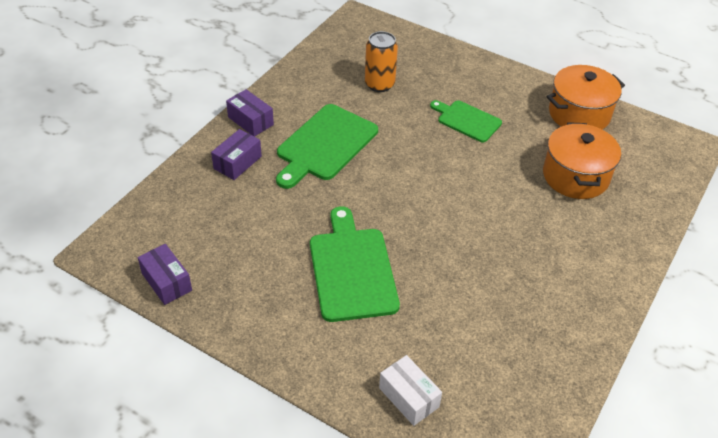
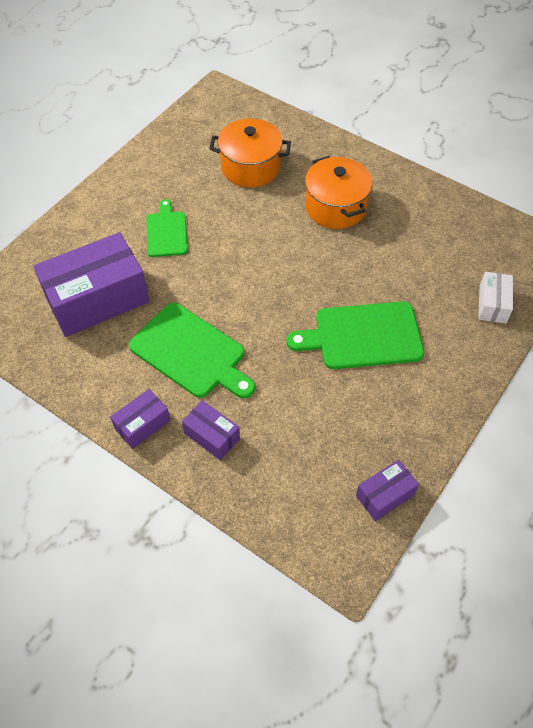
camera: 85 degrees left, 10 degrees up
(379, 84) = (97, 299): orange can -> purple box
(408, 397) = (492, 304): white box -> white box turned 45 degrees counterclockwise
(467, 120) = (167, 232): green cutting board -> green cutting board turned 135 degrees clockwise
(579, 114) = (168, 151): orange pot -> orange pot (335, 207)

